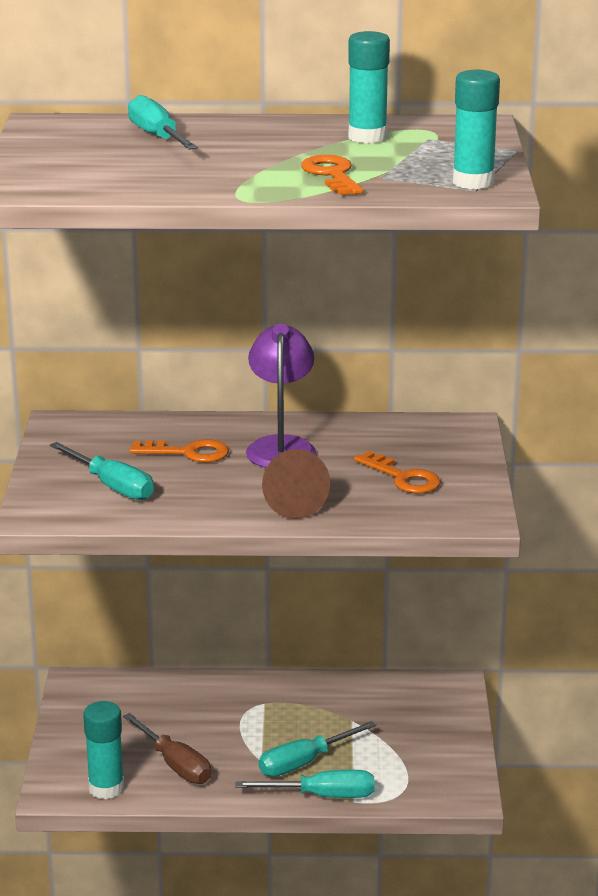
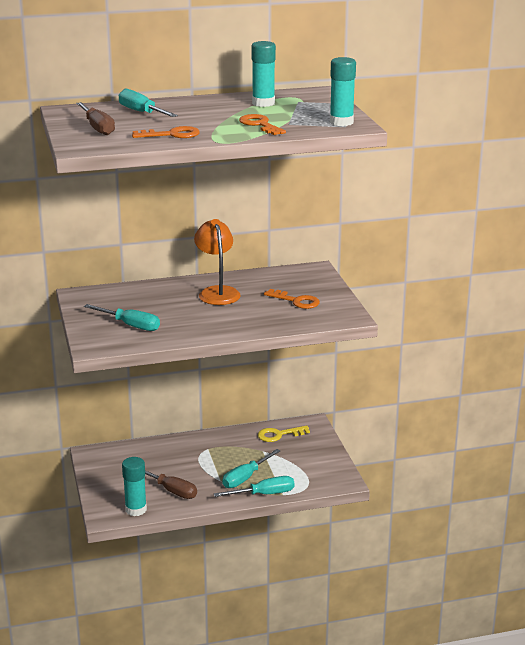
camera: 15 degrees left, 0 degrees up
(68, 157) = (97, 128): none -> brown screwdriver
(188, 453) = (165, 302): orange key -> orange key (171, 135)
(281, 446) = (217, 292): purple lamp -> orange lamp
(291, 502) = (240, 322): brown cone -> none
(390, 697) = (279, 435): none -> yellow key

